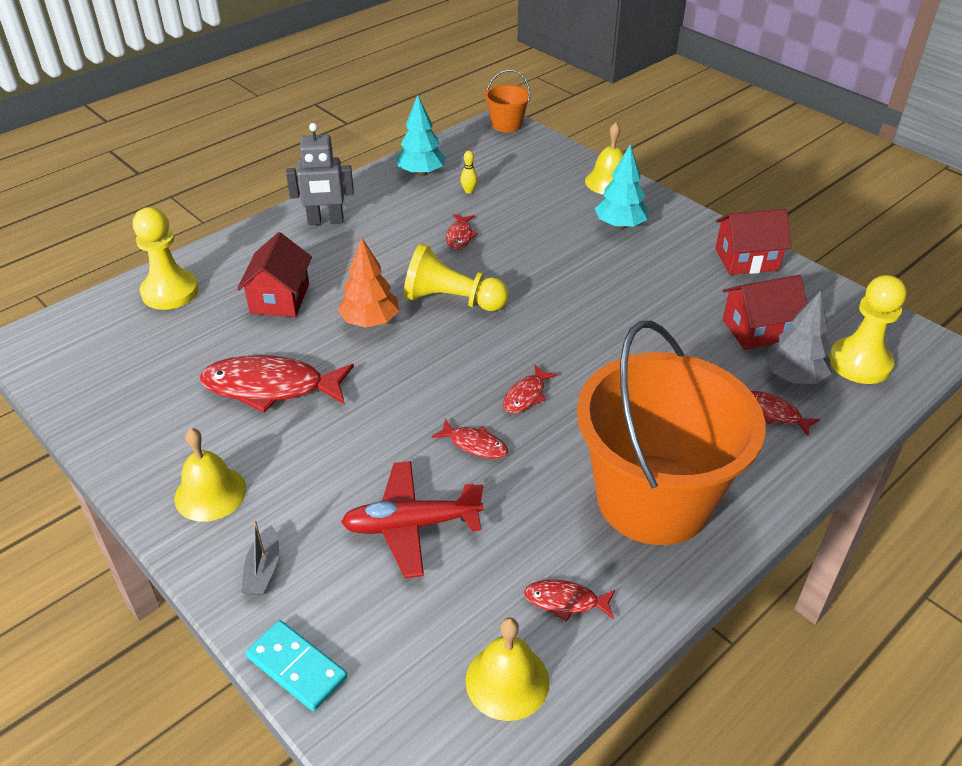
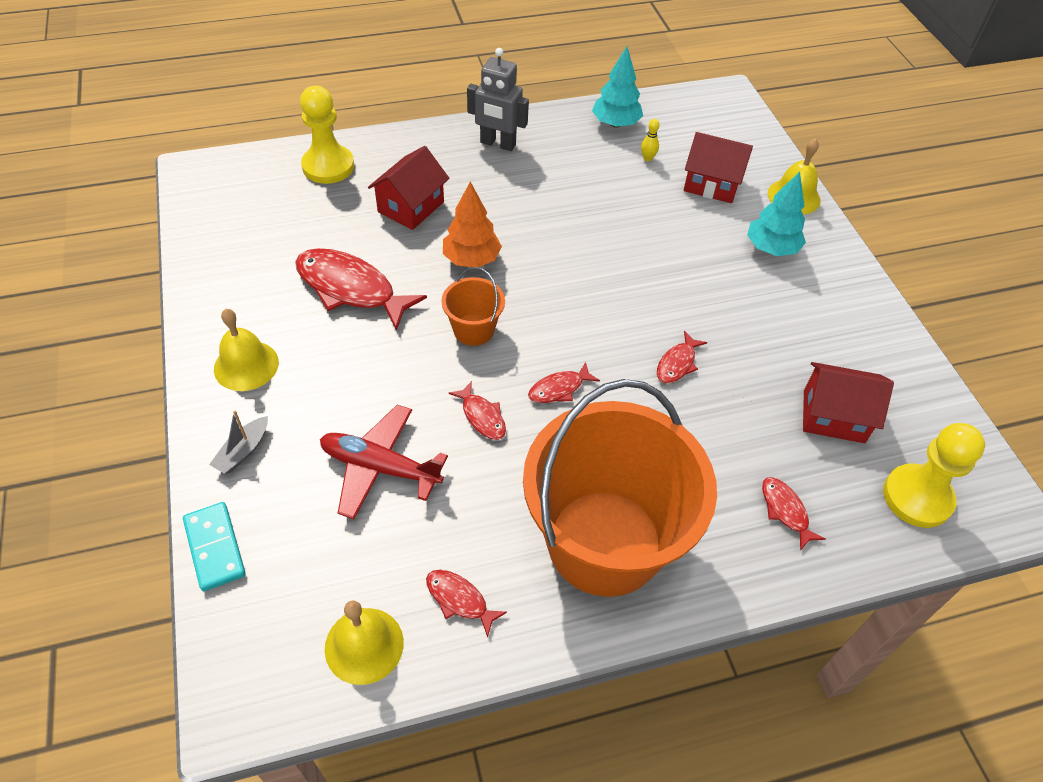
camera: 25 degrees right, 10 degrees up
(452, 300) = (557, 266): yellow pawn -> none
(460, 236) = (607, 203): red fish -> red fish (677, 364)
(506, 125) = (733, 98): orange bucket -> orange bucket (473, 329)
(746, 259) = (878, 335): red house -> red house (712, 184)
(793, 376) = (833, 481): grey tree -> none

